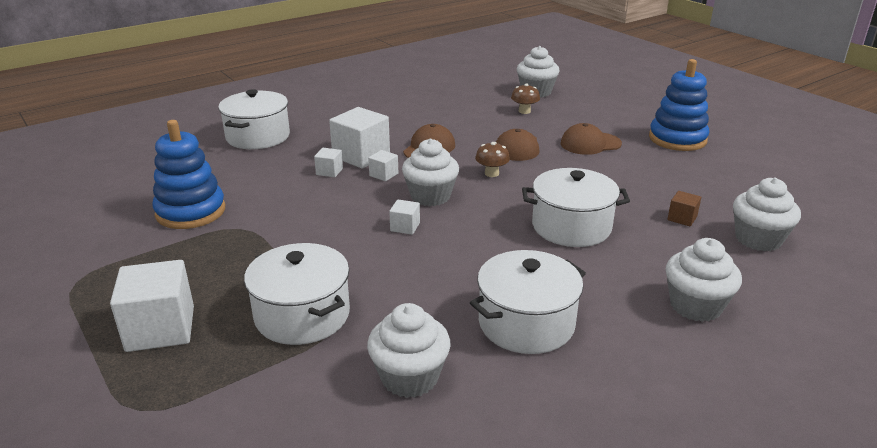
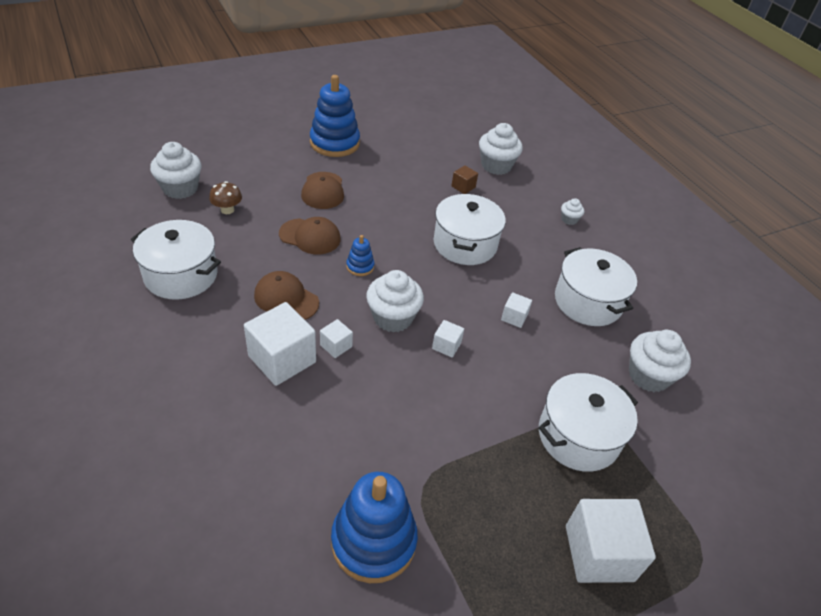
camera: 85 degrees left, 15 degrees up
(258, 137) = (174, 464): white pot -> white pot (181, 275)
(329, 171) = (312, 392): white cube -> white cube (514, 317)
(491, 173) = (360, 266): brown mushroom -> blue stacking toy
(695, 306) = (569, 219): white cupcake -> white cupcake, size x0.50

